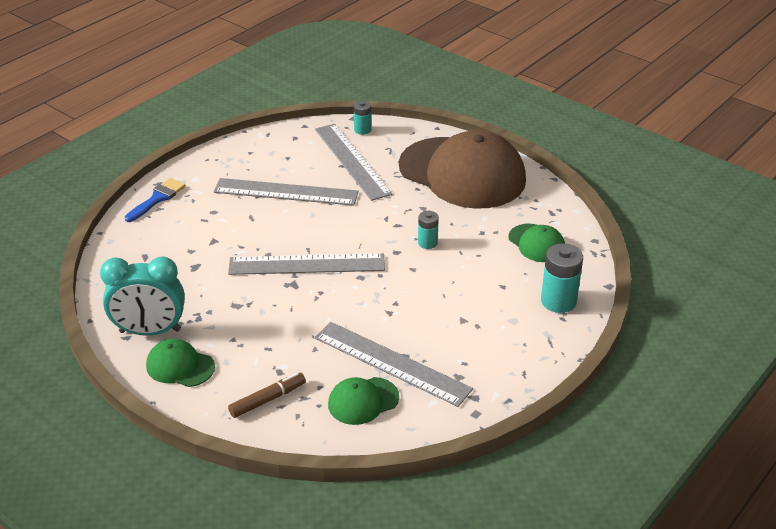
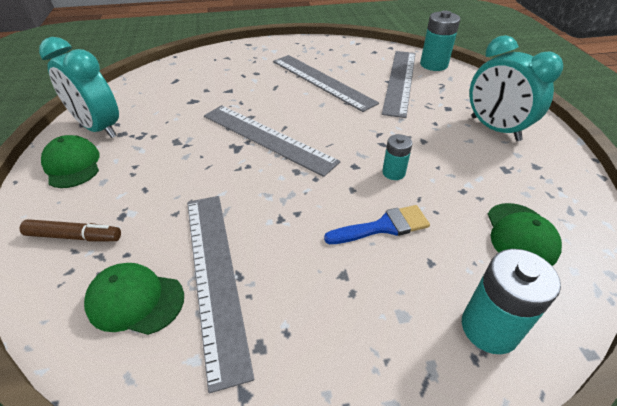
camera: 40 degrees right, 5 degrees up
(157, 199) = (234, 52): blue brush -> blue brush (383, 227)
(362, 130) = (433, 65): turquoise battery -> turquoise battery, size x1.69
(462, 173) = (494, 129): brown cap -> turquoise clock

